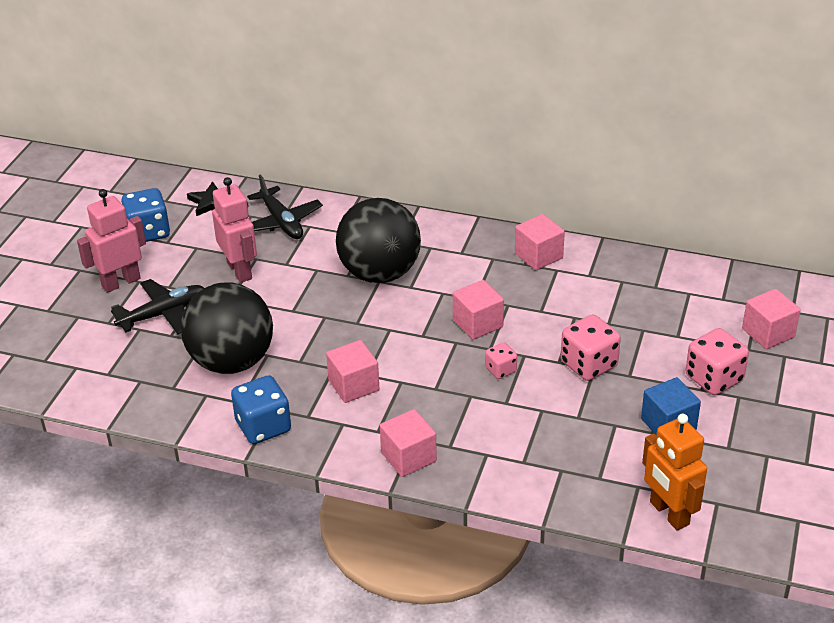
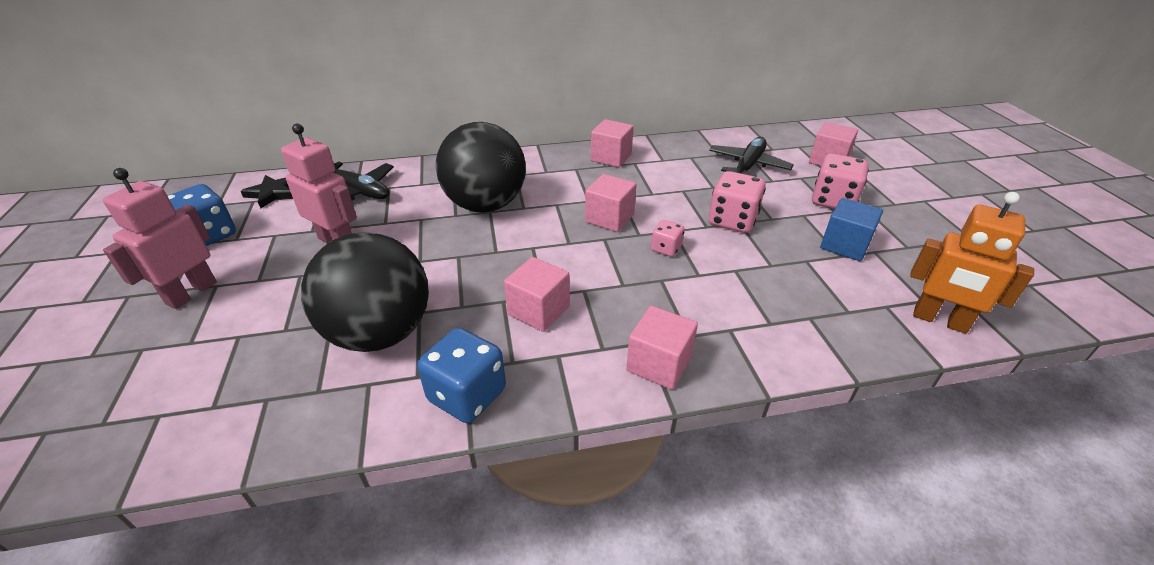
camera: 30 degrees left, 0 degrees up
(163, 314) = (264, 309): black plane -> black plane (748, 165)

